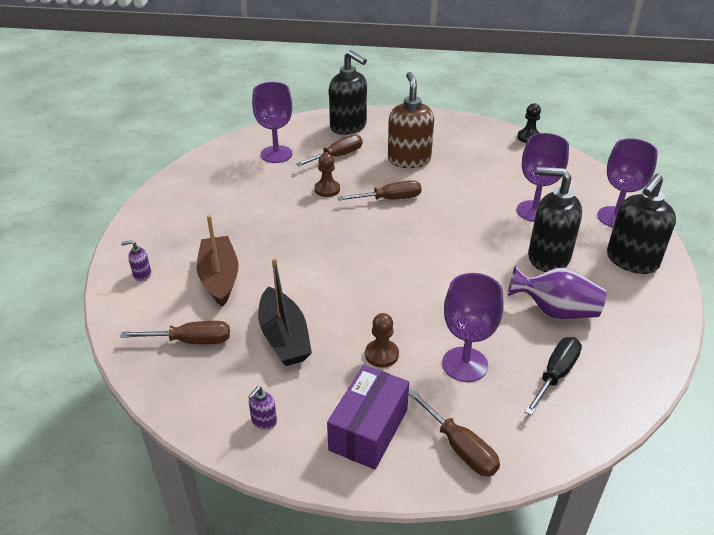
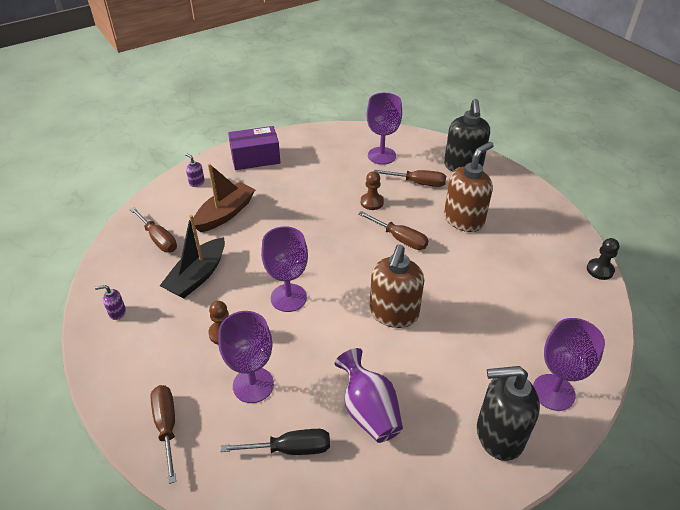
camera: 50 degrees right, 5 degrees up
(368, 430) = (147, 367): purple box -> purple box (255, 158)
(459, 447) = (167, 426): brown screwdriver -> brown screwdriver turned 150 degrees clockwise
(468, 246) = (393, 314): none -> brown soap dispenser
(534, 211) = (490, 330): purple goblet -> purple goblet (288, 298)
(548, 258) = (435, 371): black soap dispenser -> none

